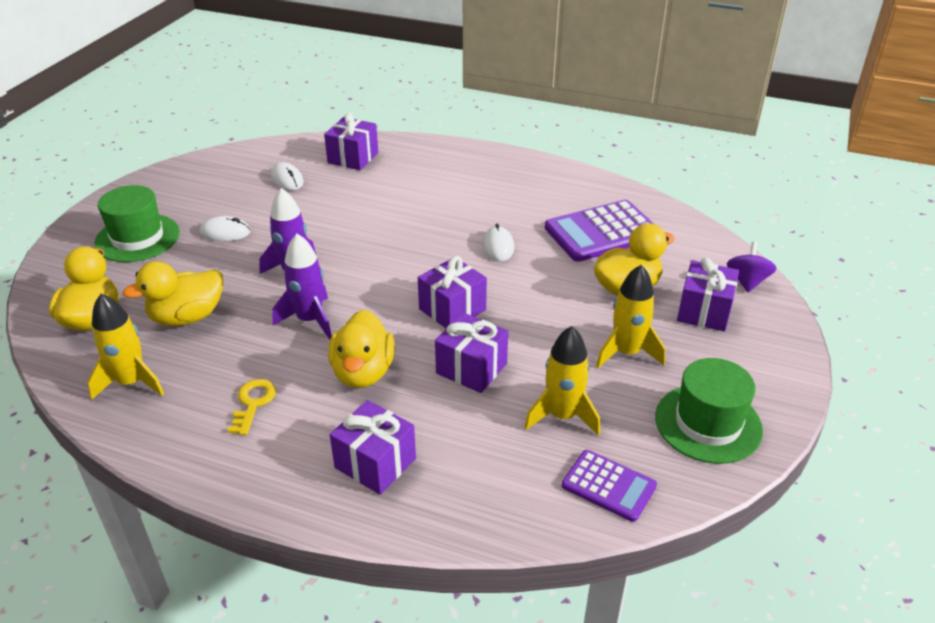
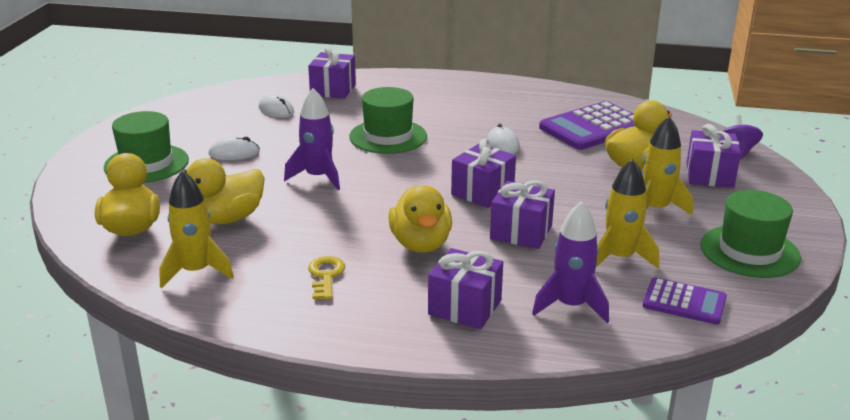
camera: 10 degrees left, 10 degrees down
(310, 320) = (350, 211): purple rocket -> purple rocket (571, 306)
(384, 225) = (388, 136): none -> green hat

